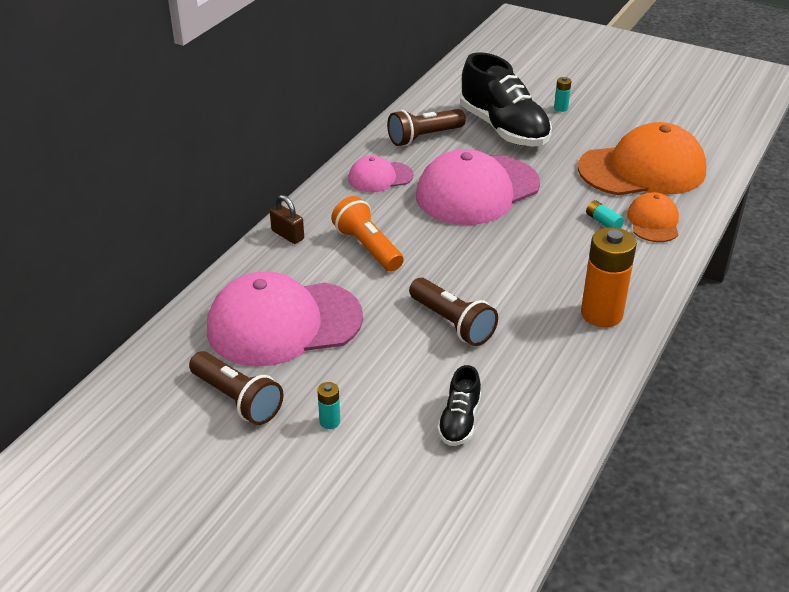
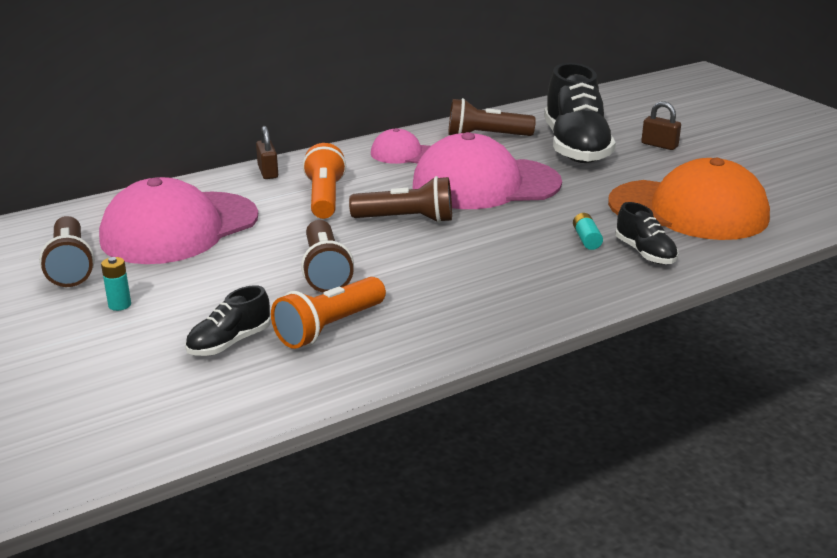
camera: 30 degrees right, 10 degrees down
(284, 323) = (179, 228): pink cap -> pink cap turned 60 degrees counterclockwise
(457, 248) = (406, 219): none -> brown flashlight
(515, 376) = (329, 328): none -> orange flashlight
(561, 108) = (659, 145): turquoise battery -> brown padlock
(601, 314) = (484, 308): orange battery -> none
(653, 221) = (645, 253): orange cap -> black shoe

